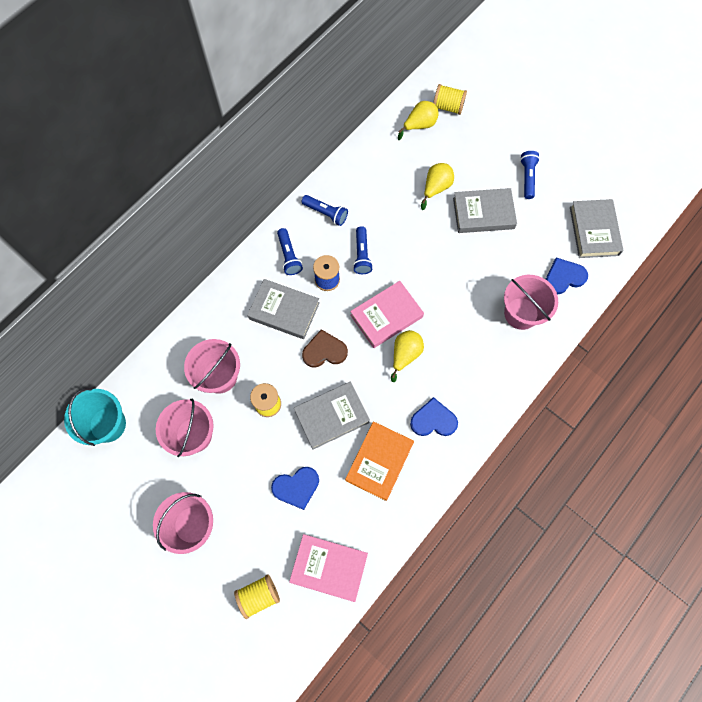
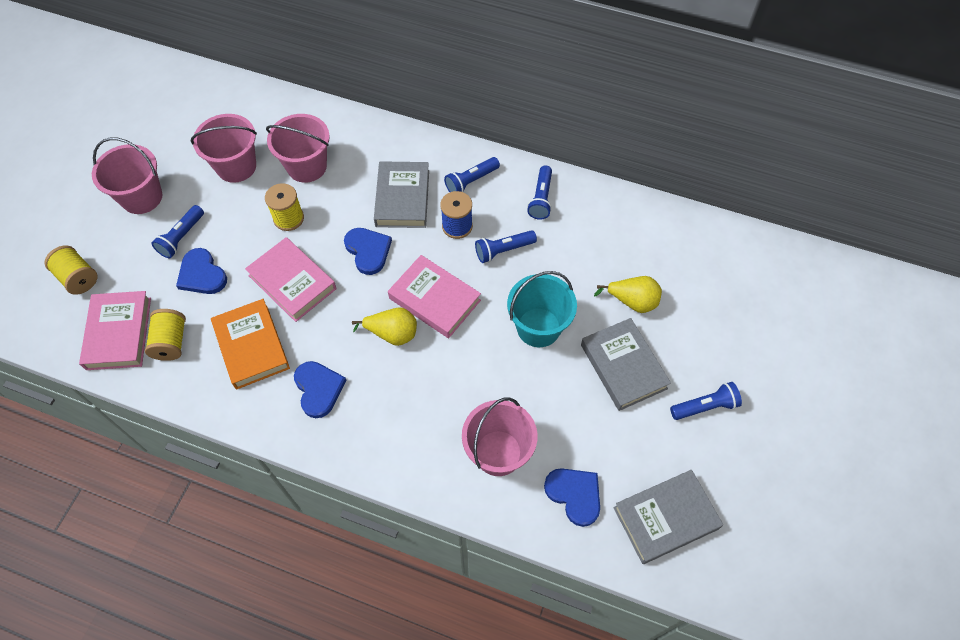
camera: 70 degrees right, 10 degrees down
(107, 424) = (228, 96): turquoise bucket -> turquoise bucket (538, 327)
(251, 497) = (182, 237): none -> blue flashlight
(324, 351) = (368, 251): brown heart -> blue heart
(331, 416) = (292, 282): grey book -> pink book
(379, 461) = (251, 346): orange book -> orange book turned 60 degrees clockwise
(419, 125) = (712, 257): yellow pear -> none
(448, 107) = (759, 281): yellow spool -> yellow spool (171, 342)

